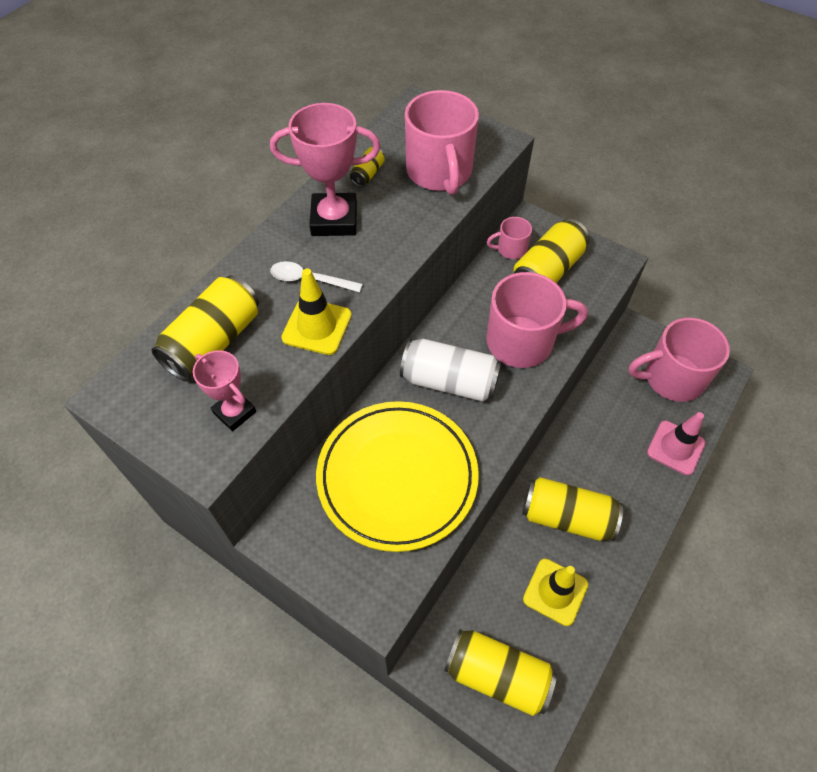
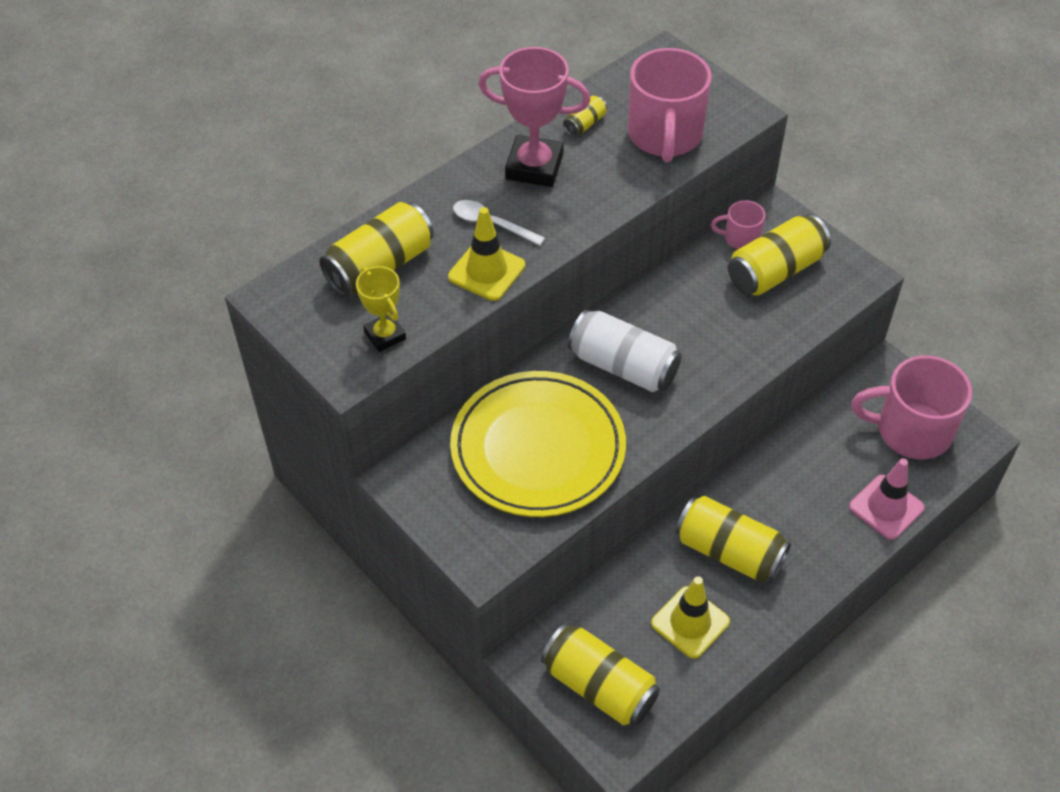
camera: 15 degrees right, 5 degrees down
(234, 412) = (385, 335): pink trophy -> yellow trophy
(522, 342) = (719, 341): pink mug -> none

